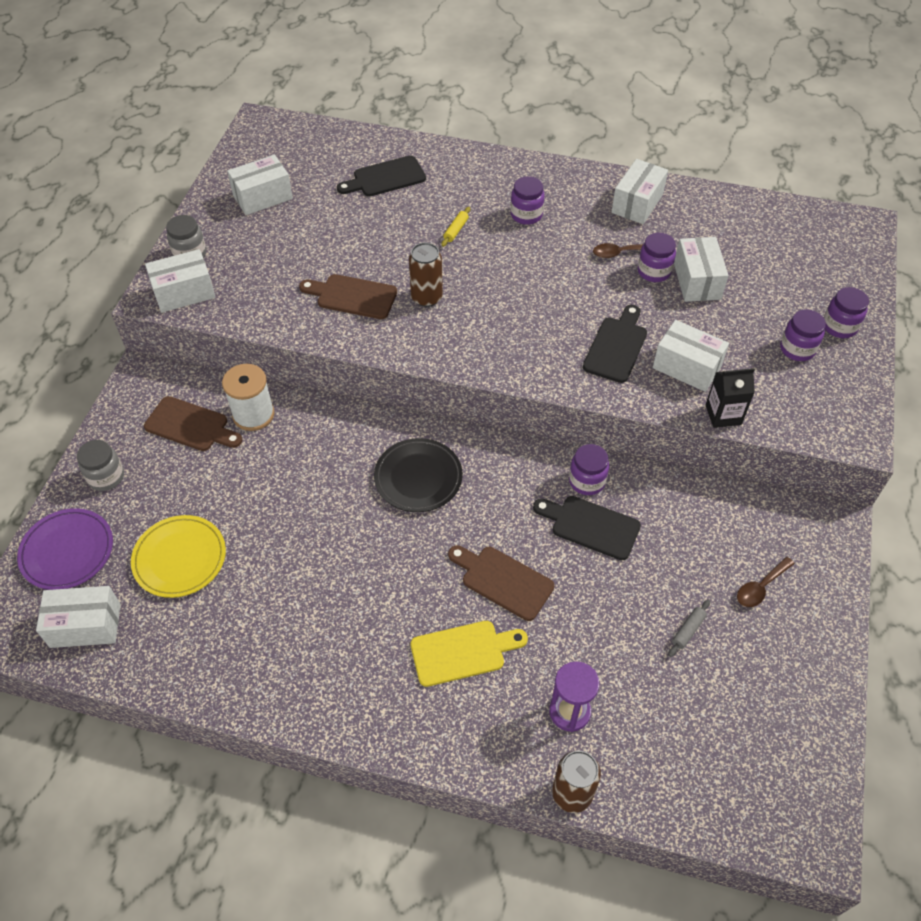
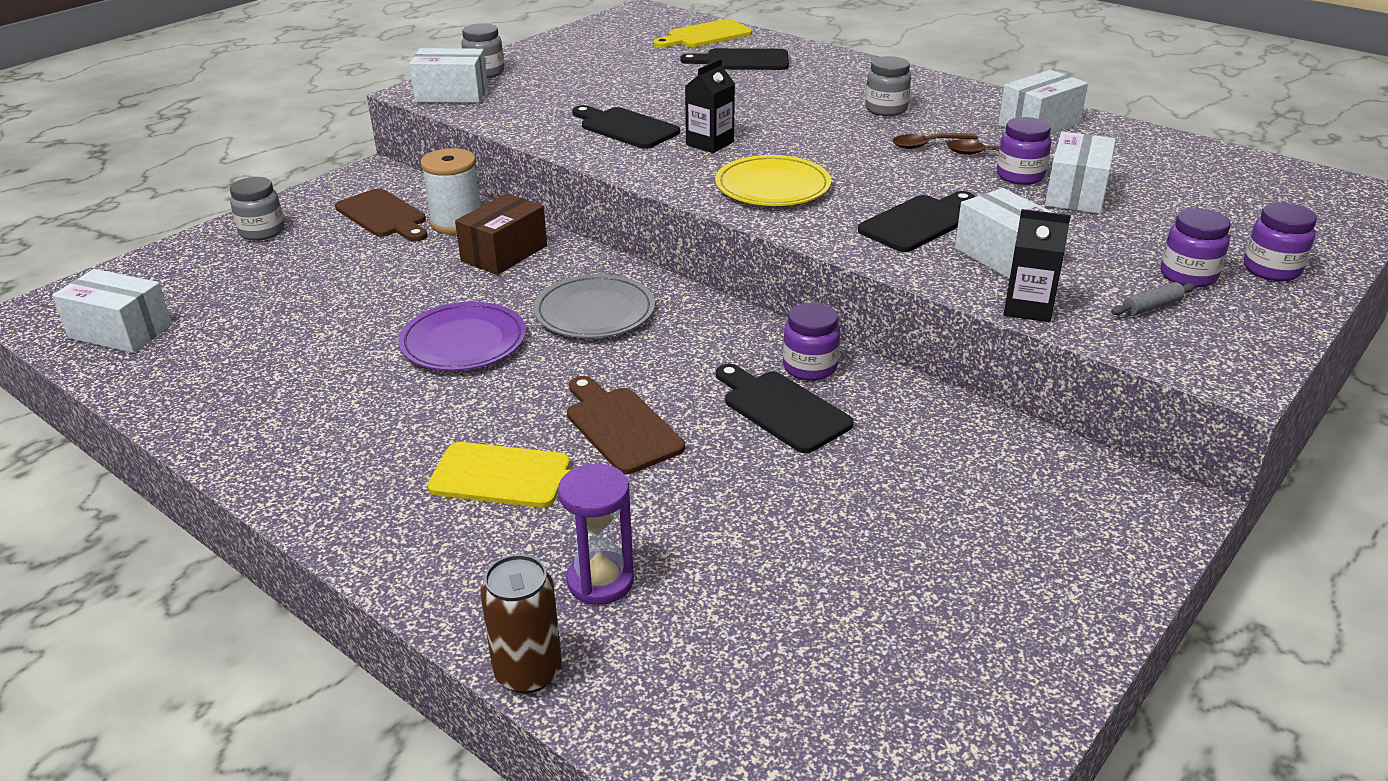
camera: 25 degrees right, 20 degrees down
(67, 551) = (166, 273): purple plate -> purple plate (463, 342)
(180, 558) = (268, 307): yellow plate -> yellow plate (772, 187)
(262, 197) = (597, 52): white box -> none
(313, 437) = (504, 253): none -> brown box
(335, 148) = (705, 35): none -> yellow cutting board
(352, 296) = (626, 128): brown cutting board -> black cutting board
(418, 477) = (594, 312): black plate -> grey plate
(426, 297) = (709, 143): brown can -> black carton
(456, 230) = (790, 105): yellow rolling pin -> none
(526, 215) = (886, 109): purple jar -> grey jar
(688, 630) = (845, 551): grey rolling pin -> grey rolling pin (1151, 307)
(760, 587) = (996, 539): brown spoon -> brown spoon (927, 145)

